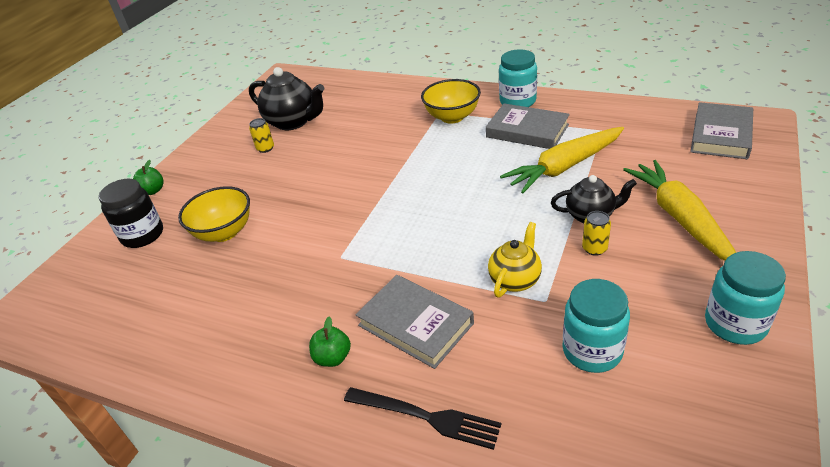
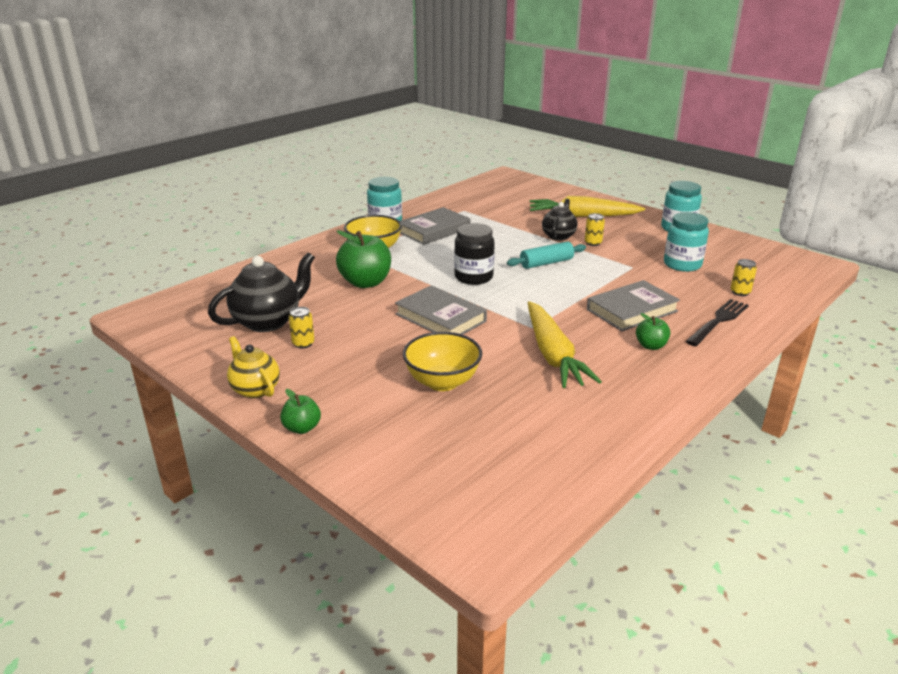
camera: 75 degrees left, 10 degrees down
(142, 235) = (395, 438): black jar -> black jar (473, 277)
(382, 137) = (365, 282): none -> green apple
(501, 226) = (546, 263): none -> turquoise rolling pin
(515, 280) = (607, 271): yellow teapot -> yellow teapot (255, 389)
(537, 434) = (740, 292): none -> yellow can
(564, 167) = (496, 230): yellow carrot -> yellow carrot (553, 354)
(721, 135) = (509, 186): grey book -> grey book (440, 318)

